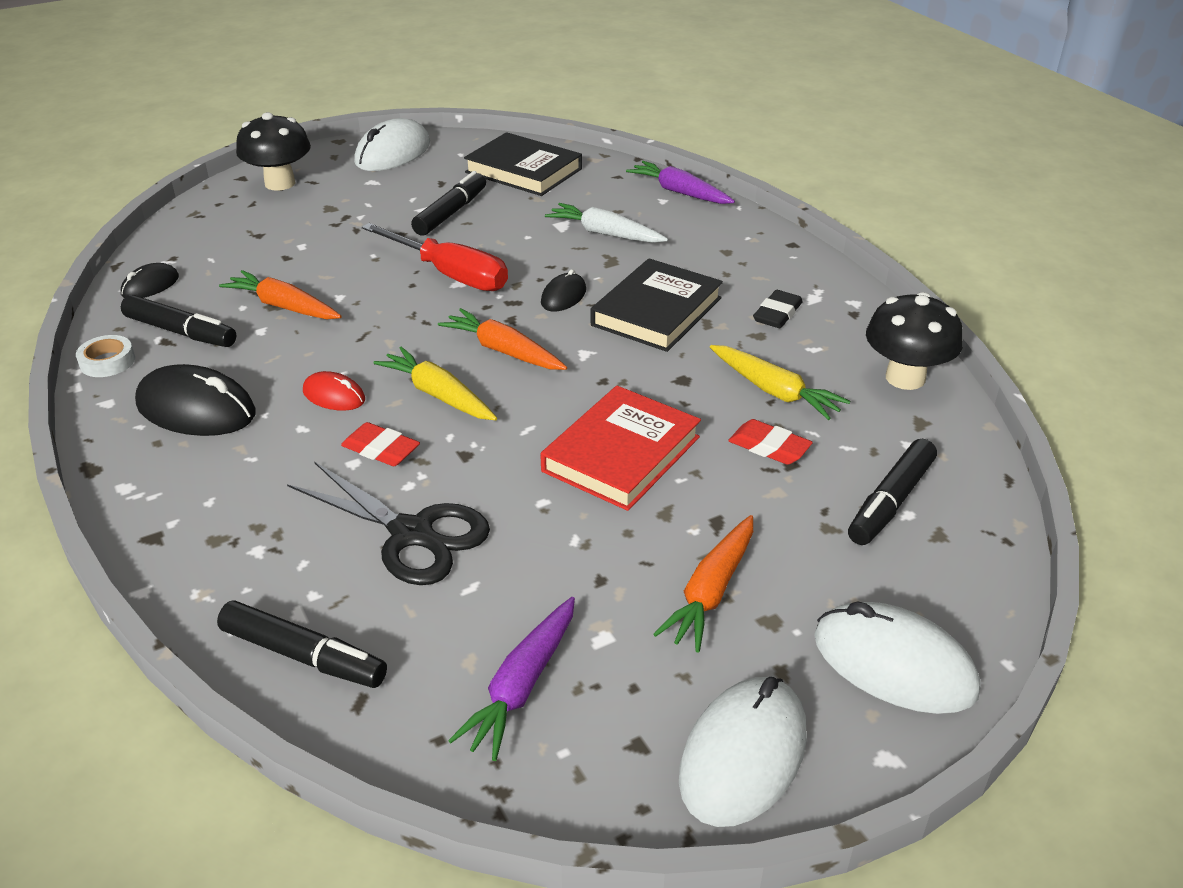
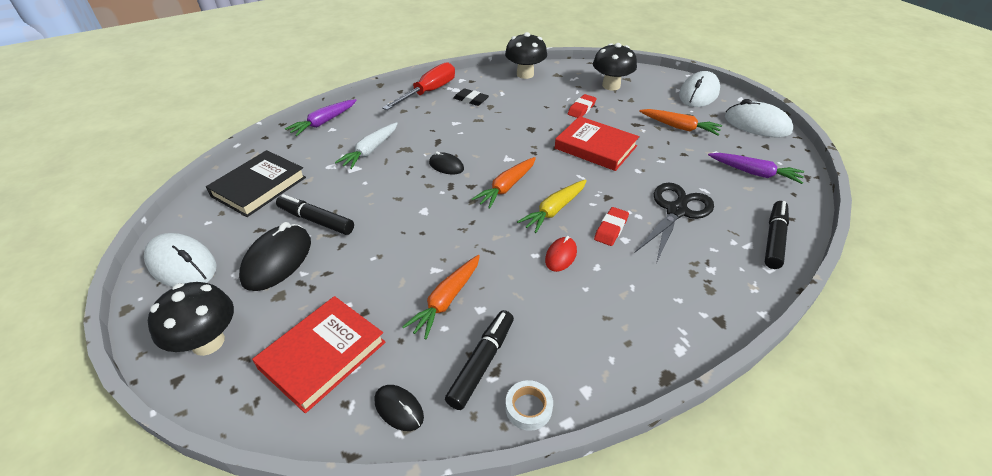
camera: 90 degrees left, 5 degrees up
(196, 409) = (586, 327): black mouse -> black mouse (277, 260)
(237, 240) = (323, 355): none -> red book
(450, 275) = (411, 214): red screwdriver -> red screwdriver (429, 92)
(657, 312) = (466, 134): black book -> none
(774, 391) = (538, 105): yellow carrot -> none
(890, 502) = (611, 86): black marker -> black mushroom

